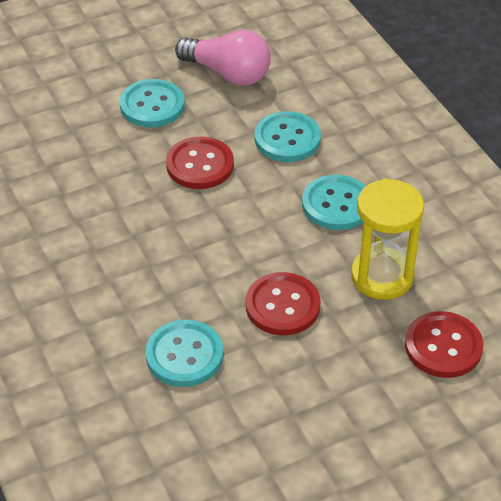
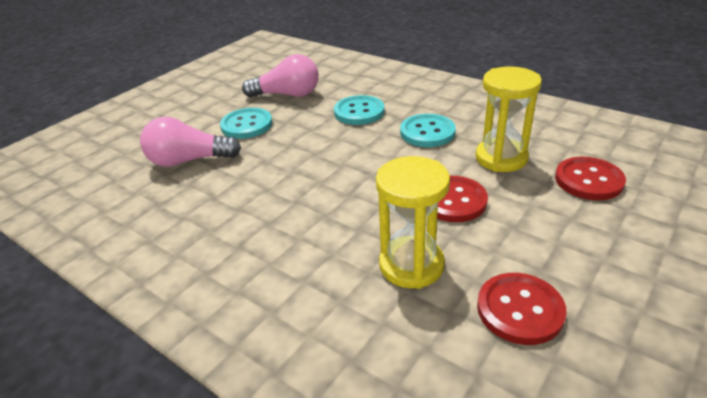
camera: 25 degrees left, 10 degrees down
(64, 134) = (189, 161): none -> pink light bulb
(184, 355) = (411, 265): turquoise button -> yellow hourglass
(200, 165) = (310, 144): red button -> red button (520, 310)

